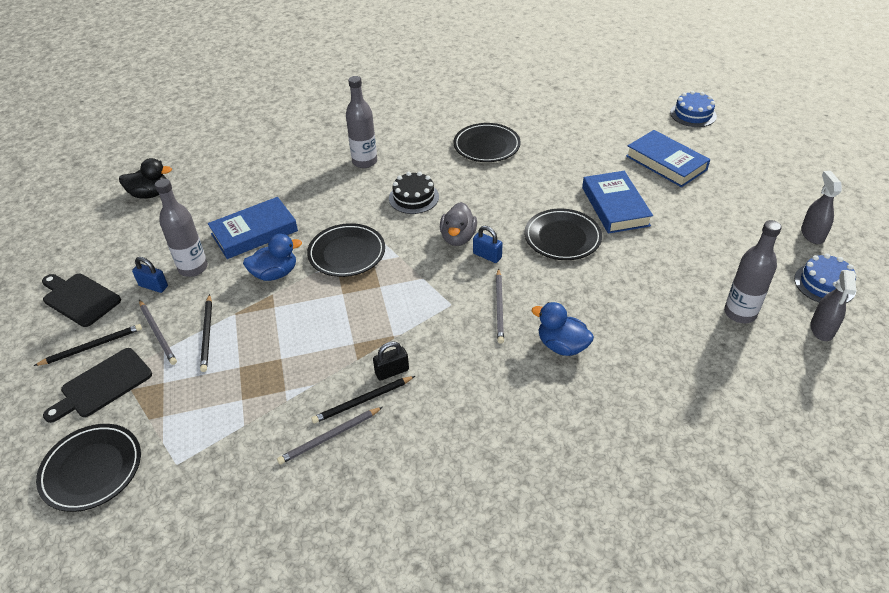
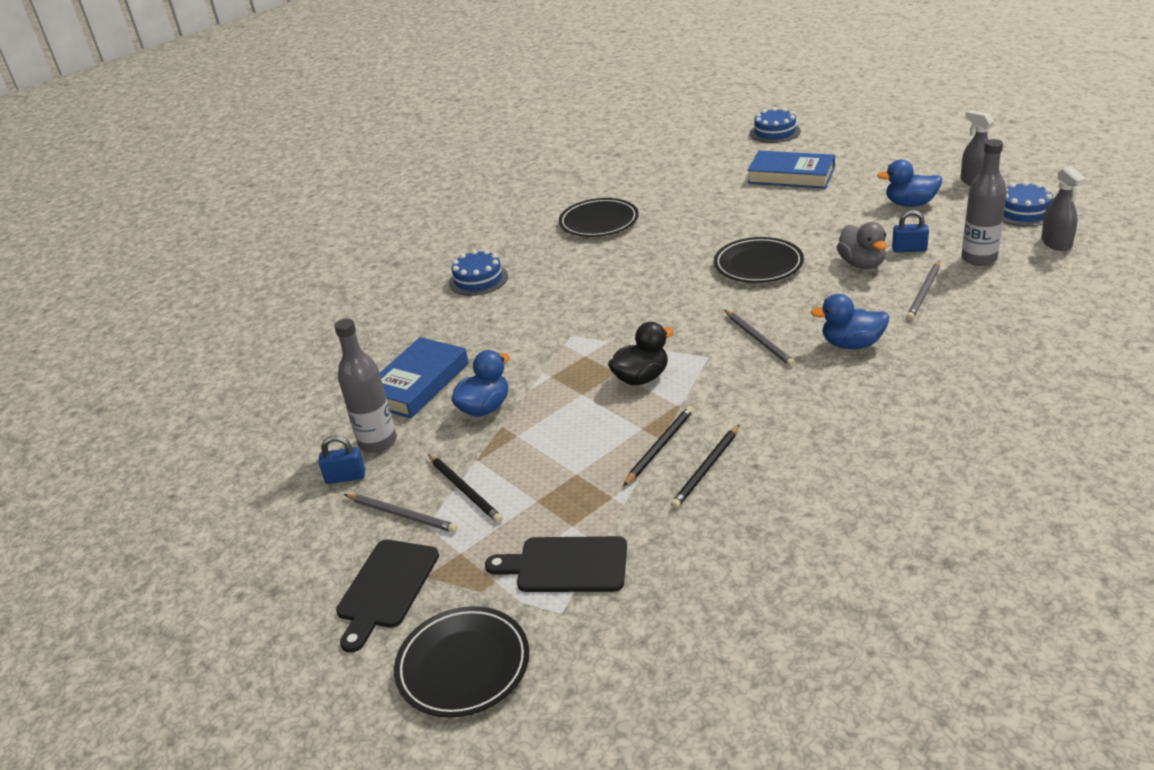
camera: 25 degrees left, 10 degrees down
(79, 298) = (259, 527): black cutting board -> black cutting board (566, 565)
(92, 346) = (330, 561): black pencil -> black pencil (660, 447)
(150, 194) = (241, 400): black duck -> black duck (641, 378)
(329, 437) = (705, 512): grey pencil -> grey pencil (924, 292)
(347, 253) = (548, 360): black plate -> none
(364, 162) = (478, 280): grey bottle -> blue cake
(392, 371) = (709, 433): black padlock -> none
(413, 197) = (568, 289): black cake -> none
(458, 238) = (654, 303): grey duck -> grey duck (862, 264)
(487, 255) = (700, 306): blue padlock -> blue padlock (909, 249)
(615, 206) = (781, 224): blue book -> none
(735, 233) = (910, 204): none -> blue duck

